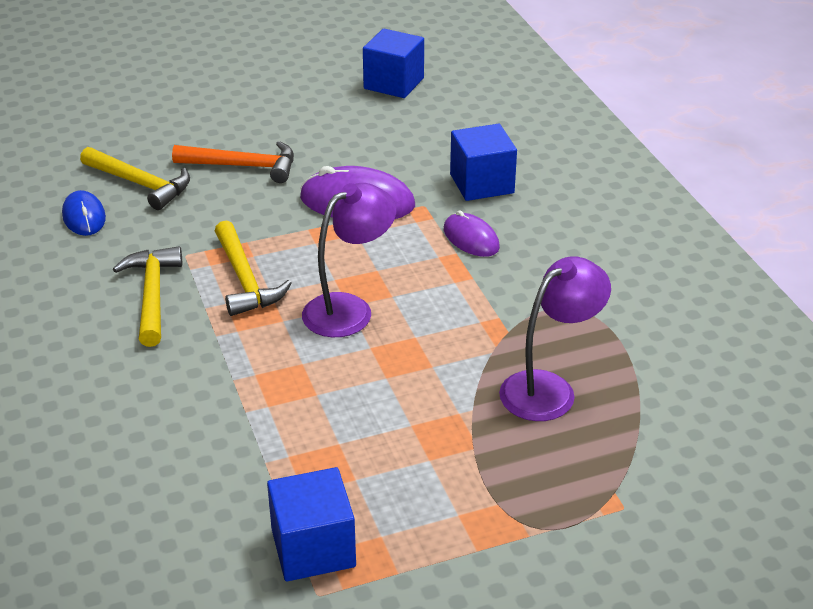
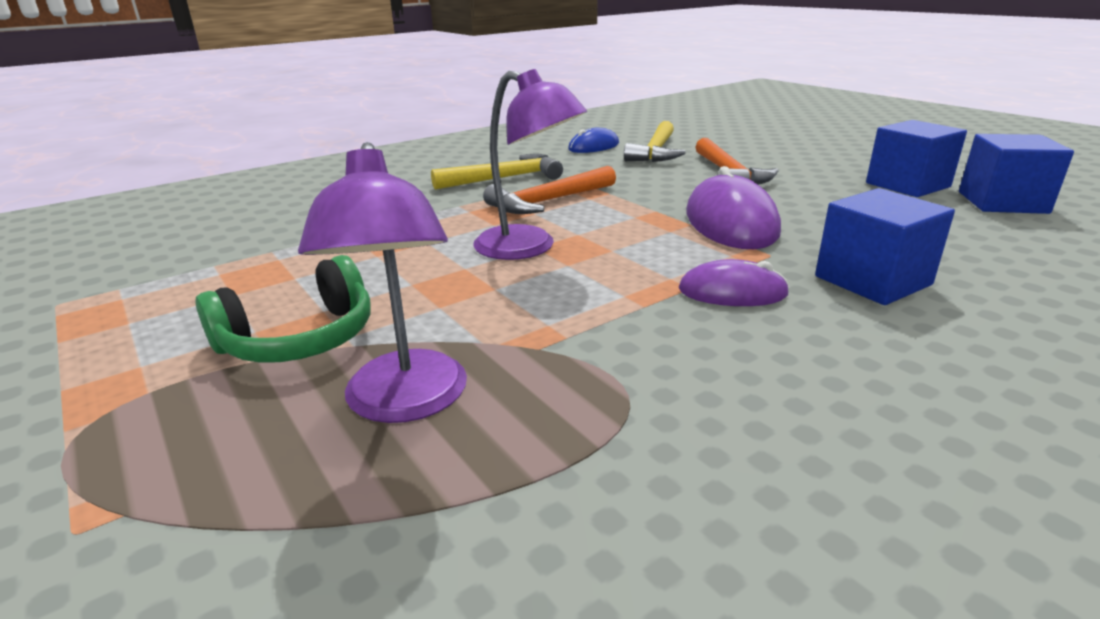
camera: 75 degrees right, 10 degrees down
(245, 280) = (548, 201): yellow hammer -> orange hammer
(313, 548) = (129, 291): blue cube -> blue cube (907, 185)
(452, 435) = (300, 339): none -> green headphones
(471, 238) = (732, 292): purple mouse -> purple mouse turned 60 degrees clockwise
(549, 389) = (406, 403): purple lamp -> purple lamp turned 45 degrees clockwise

